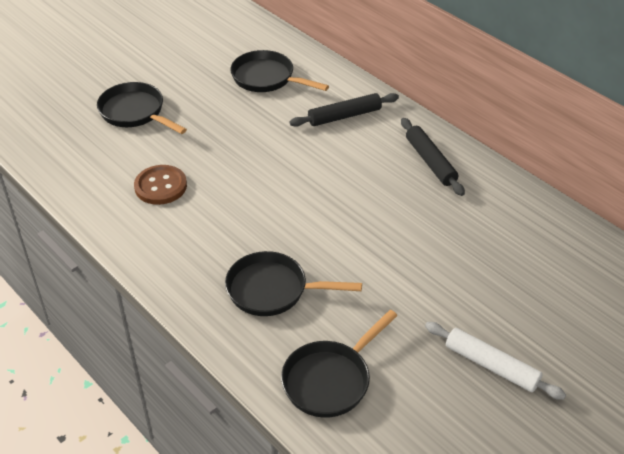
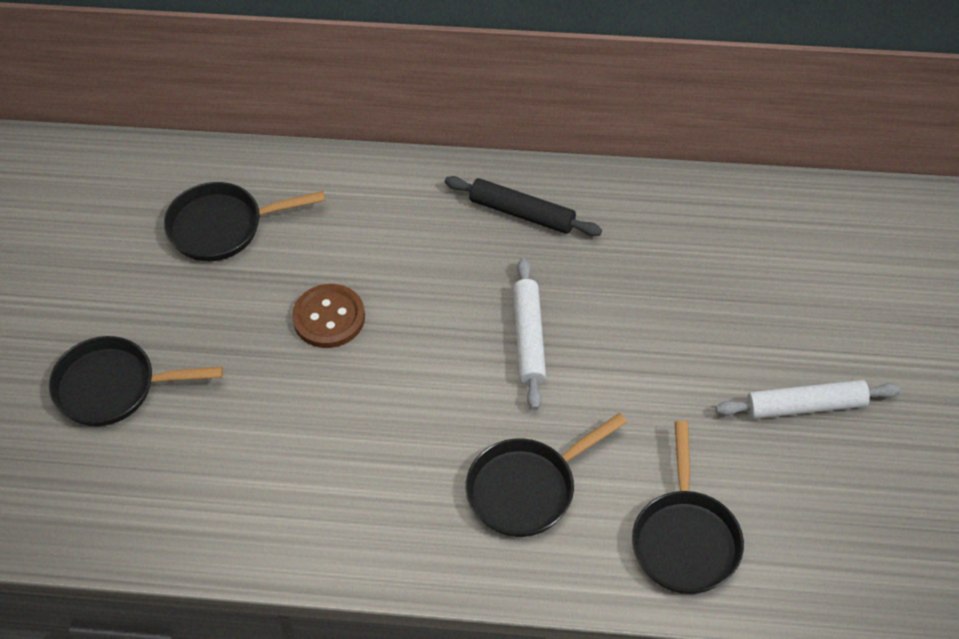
camera: 40 degrees left, 10 degrees up
(160, 186) = (264, 461): brown button -> brown button (329, 318)
(344, 116) = (370, 217): black rolling pin -> none
(361, 221) = (529, 339): none -> white rolling pin

